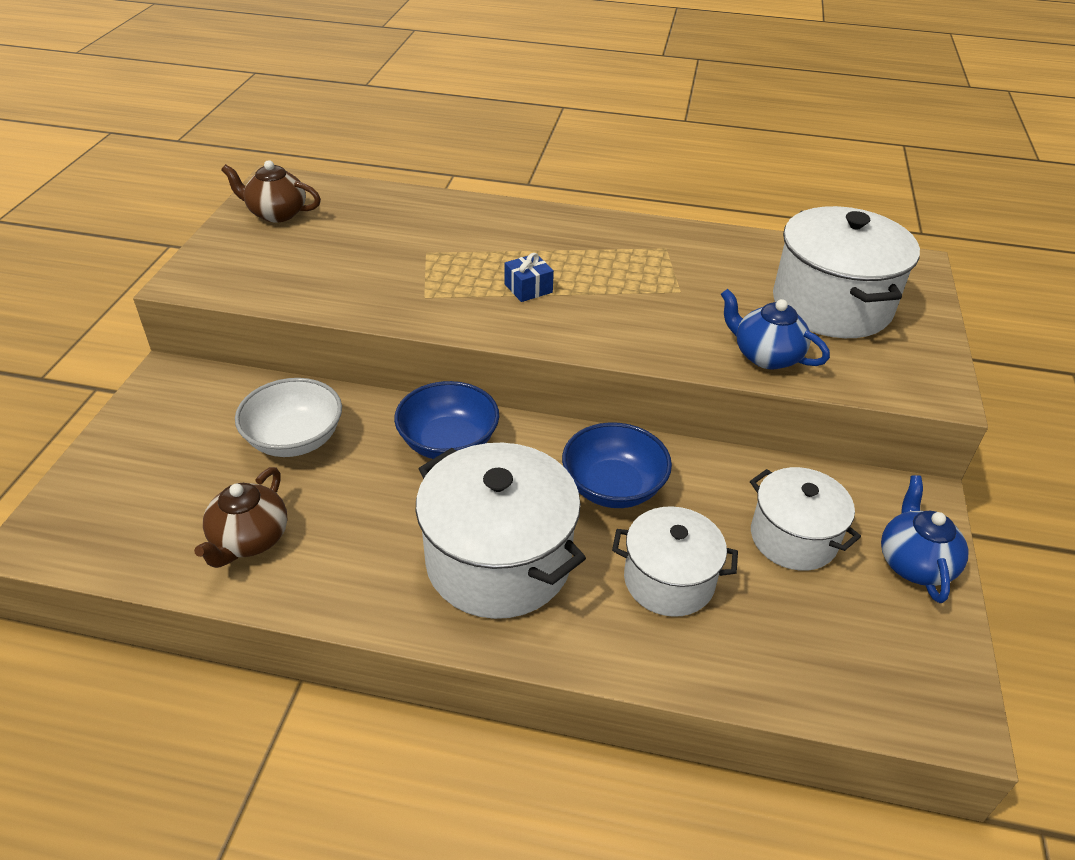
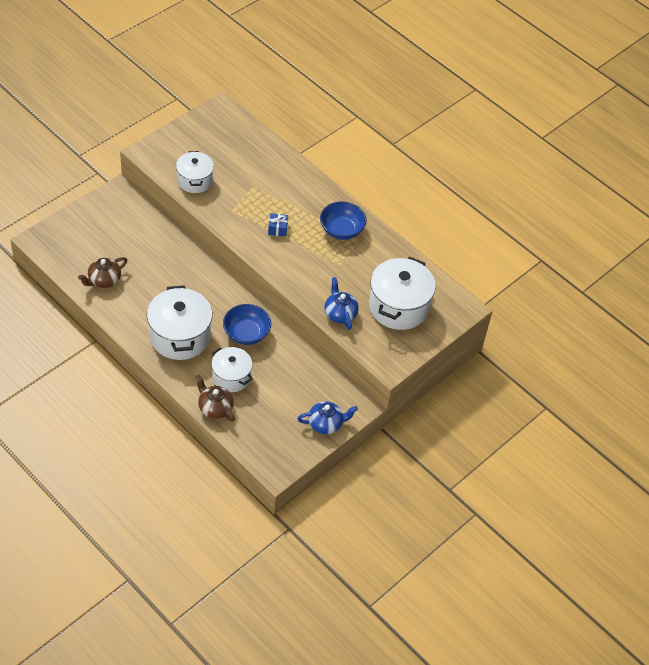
camera: 30 degrees right, 10 degrees up
(276, 213) = (207, 129): brown teapot -> brown teapot (215, 408)
(295, 439) = (147, 247): white bowl -> none
(448, 442) = (202, 280): blue bowl -> blue bowl (341, 230)
(793, 537) = (292, 390): white pot -> white pot (195, 180)
(914, 563) = (326, 424): blue teapot -> blue teapot turned 45 degrees clockwise

